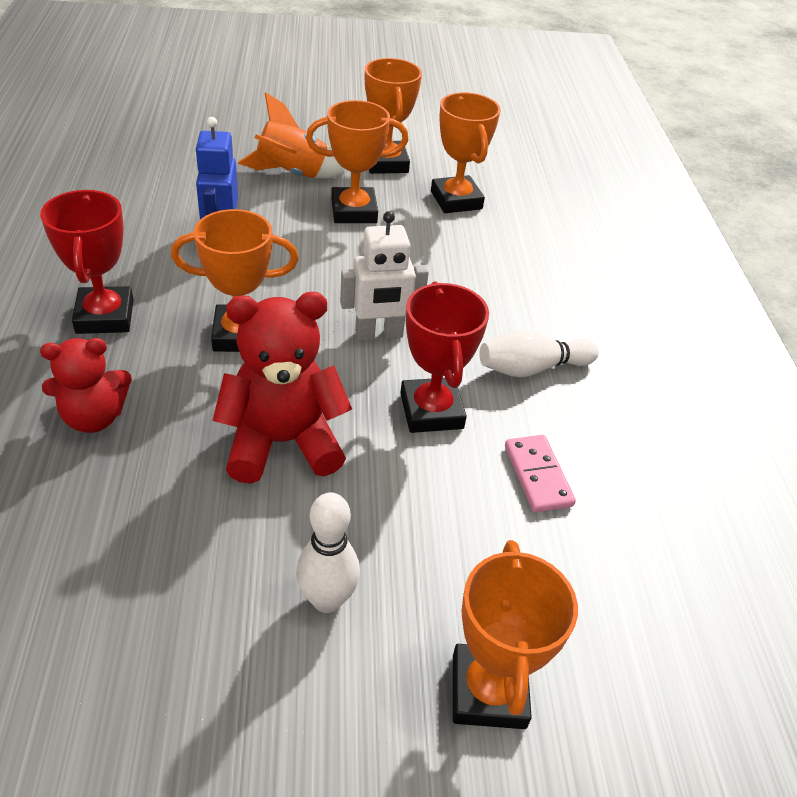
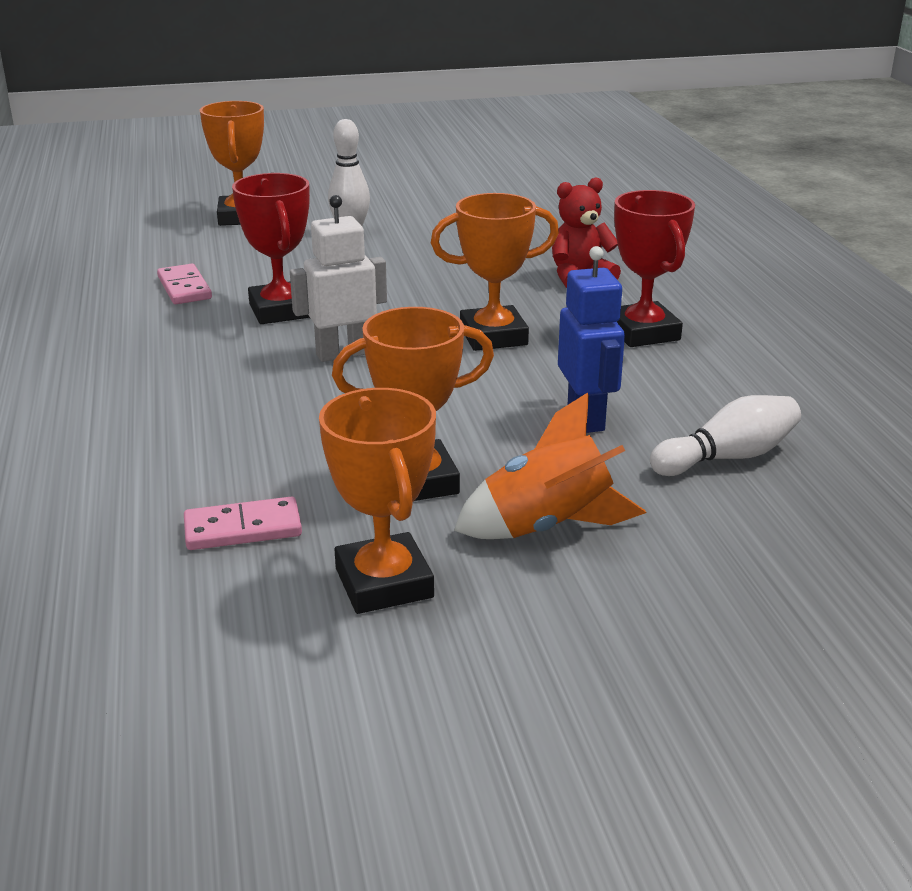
camera: 175 degrees right, 15 degrees down
(282, 442) = (413, 282): red teddy bear -> none
(456, 200) = (243, 529): orange trophy -> pink domino
(532, 368) = (168, 348): white bowling pin -> white bowling pin (727, 457)

